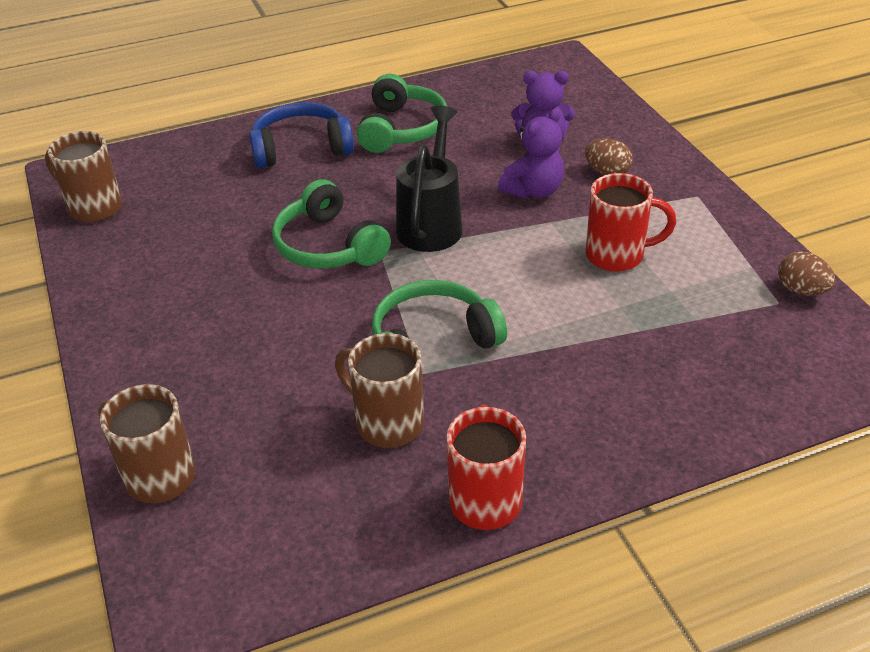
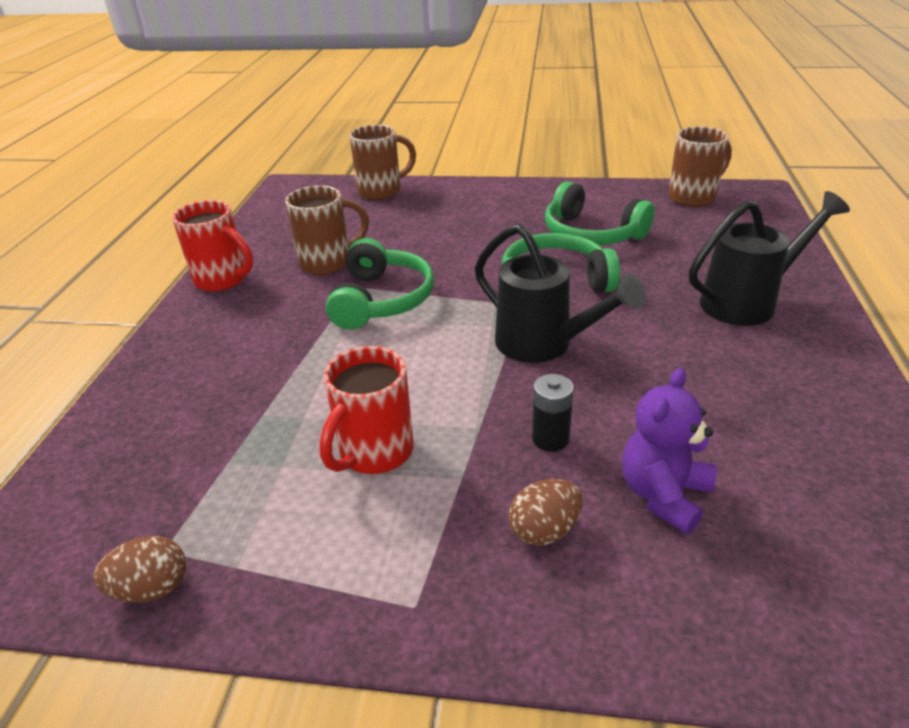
camera: 120 degrees right, 5 degrees down
(301, 148) = (747, 302): blue headphones -> black watering can
(401, 129) = (763, 379): green headphones -> green headphones (592, 233)
(533, 190) = (550, 439): purple teddy bear -> black battery

